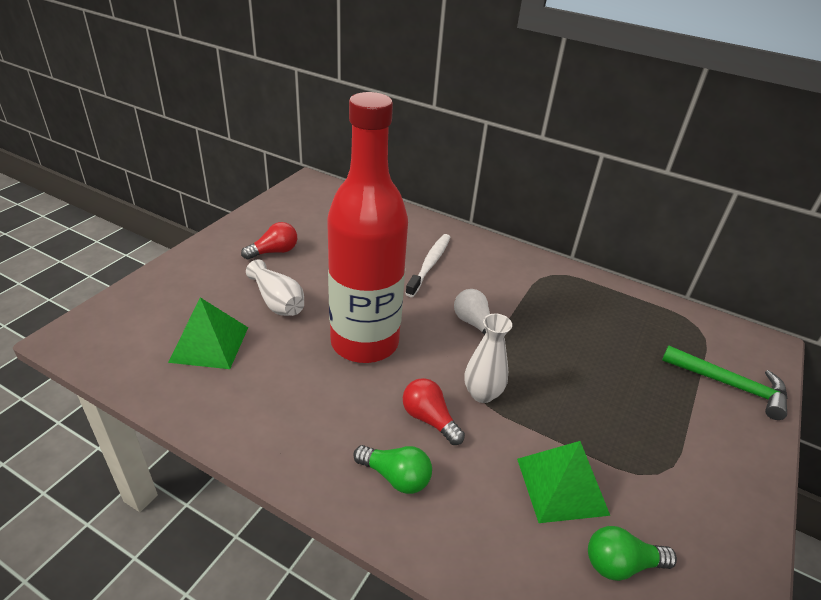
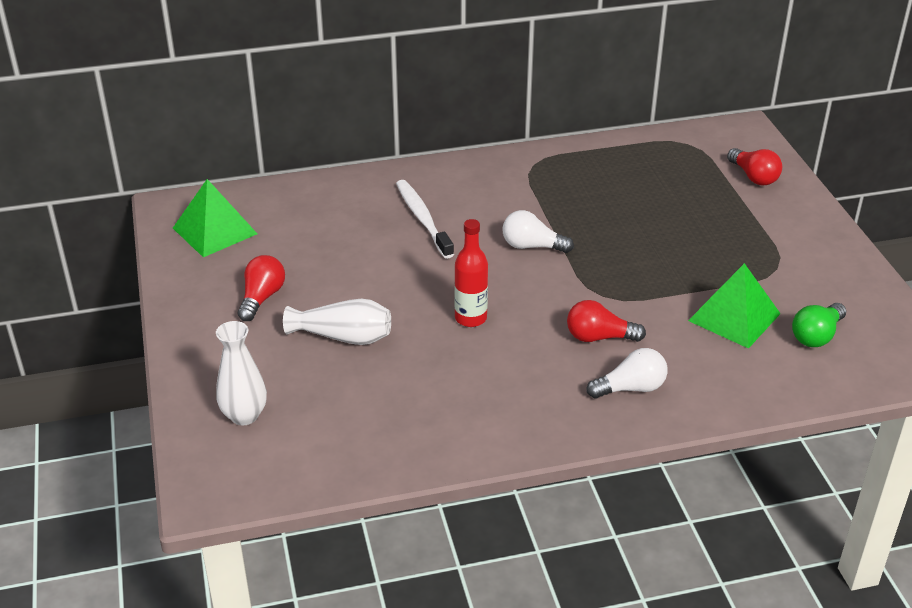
camera: 40 degrees left, 0 degrees up
(209, 344) = (346, 408): green pyramid -> green pyramid (215, 231)
(364, 342) = (470, 318): red bottle -> red bottle, size x0.41
(395, 477) = (630, 388): green light bulb -> white light bulb
(482, 394) = (609, 294): white vase -> white vase (244, 415)
(729, 385) = (753, 177): green hammer -> red light bulb

